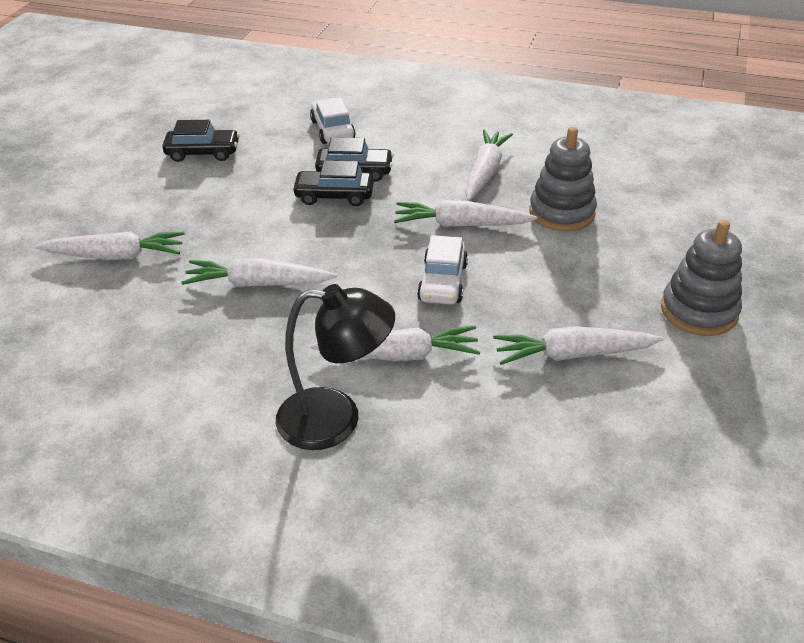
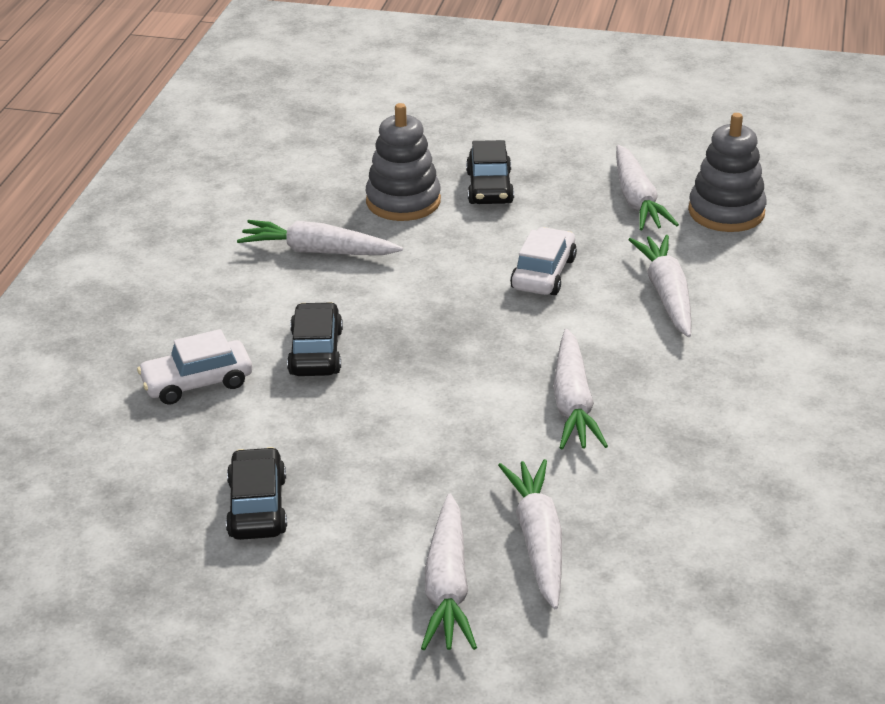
camera: 95 degrees left, 5 degrees down
(334, 196) = (376, 364): black car -> black car (489, 188)
(336, 419) = (768, 325): black lamp -> none
(443, 282) = (543, 273): white car -> white car turned 75 degrees counterclockwise
(461, 225) = (433, 265): white carrot -> white carrot (447, 586)
(698, 311) = (558, 136): grey stacking toy -> grey stacking toy (726, 212)

